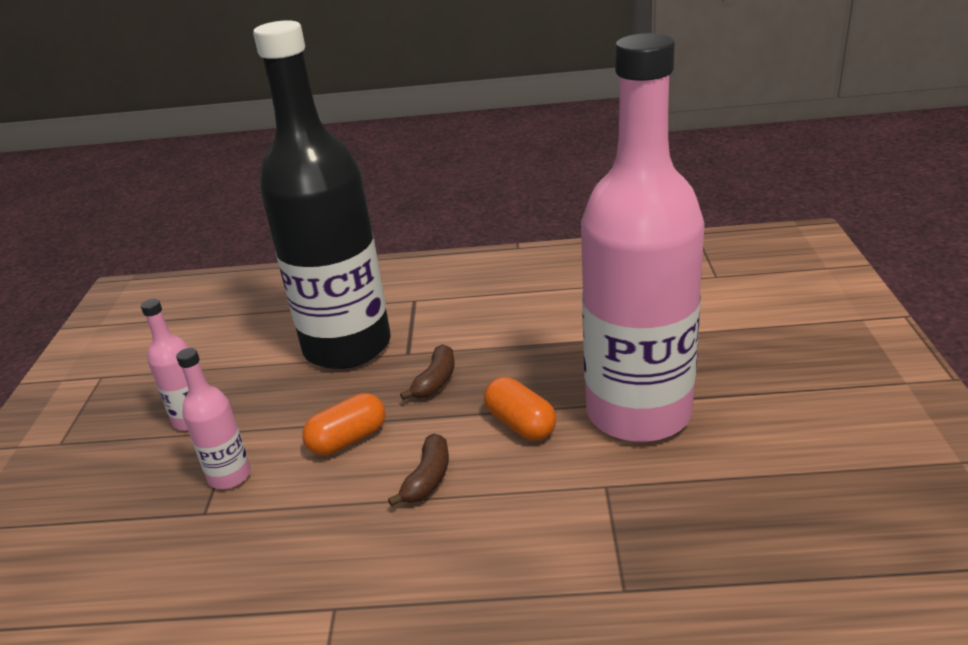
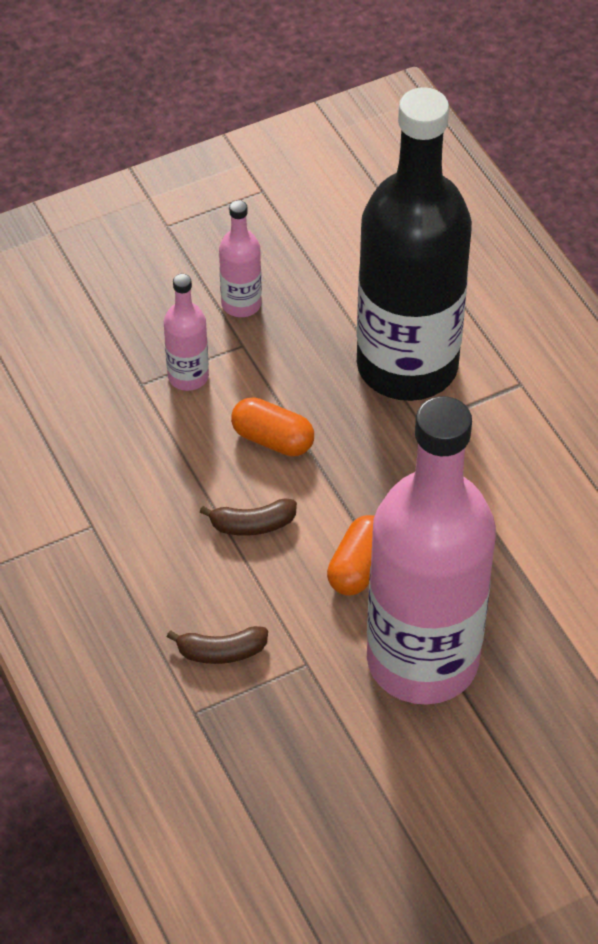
camera: 60 degrees right, 20 degrees up
(435, 381) = (388, 469): brown banana -> brown banana (221, 652)

